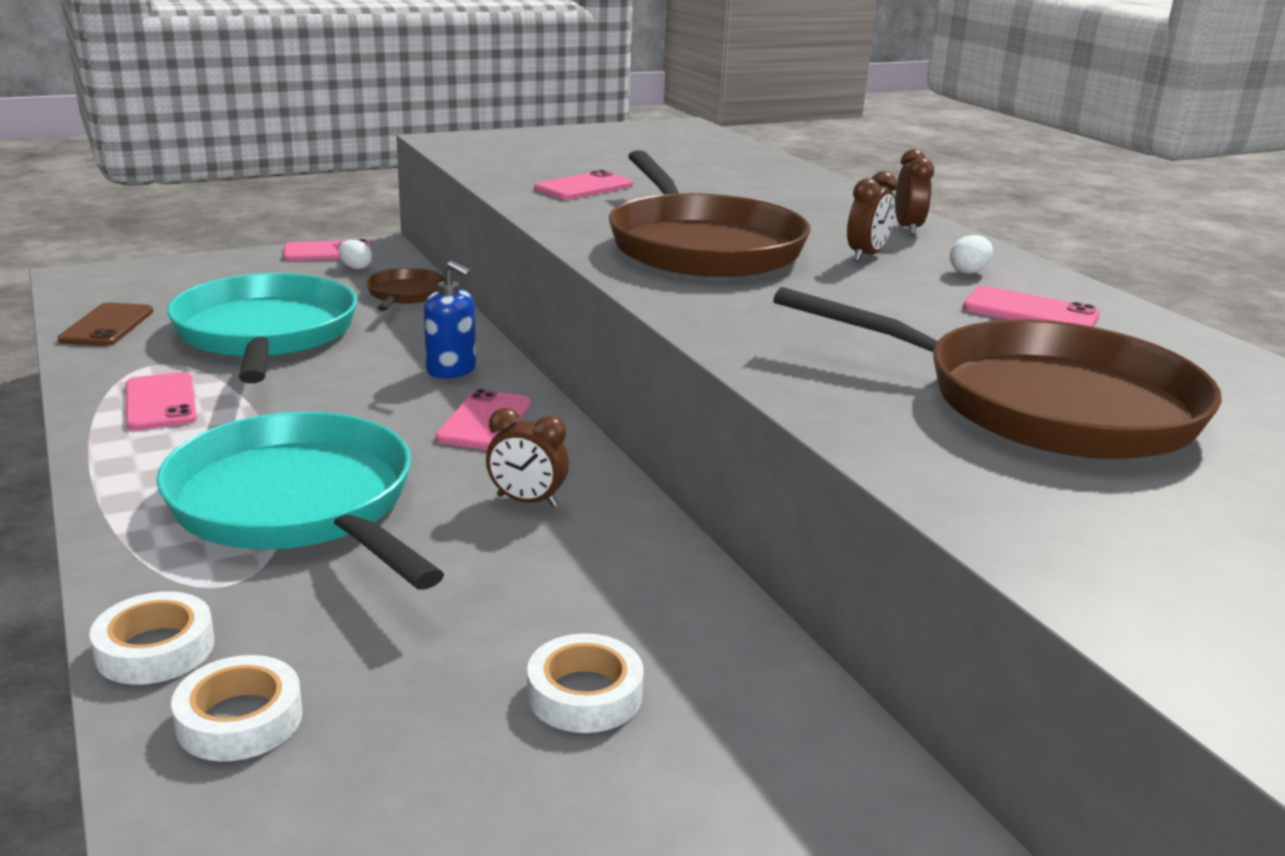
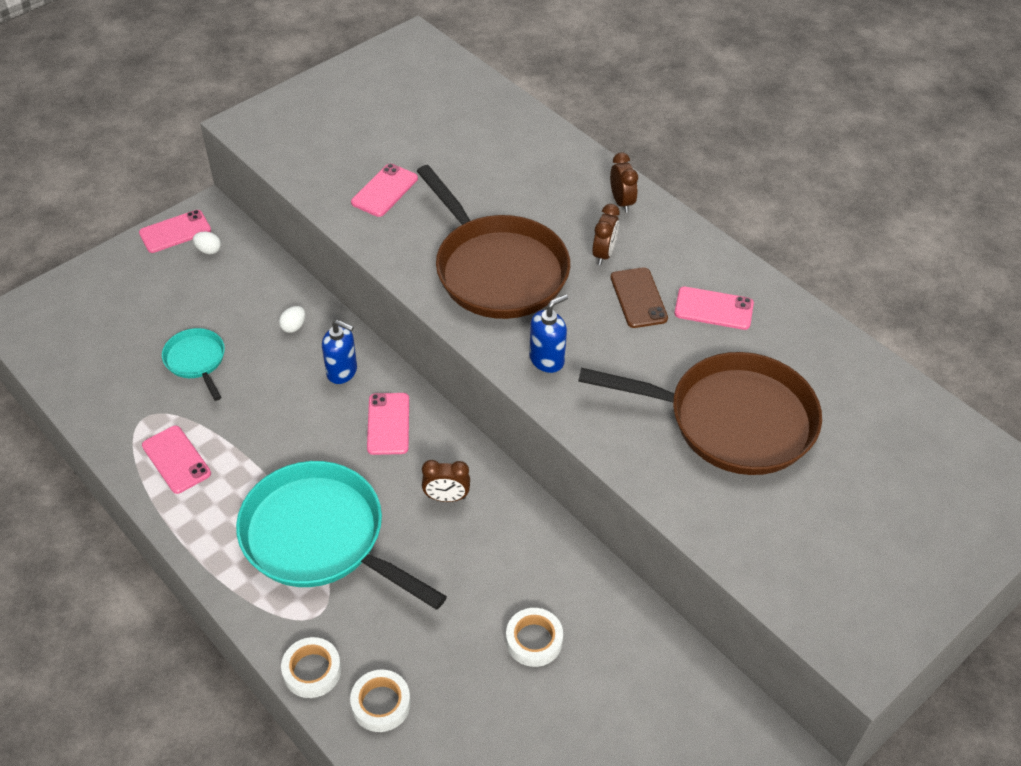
camera: 15 degrees left, 25 degrees up
(107, 326) = (79, 379): brown phone -> brown phone (638, 298)
(266, 334) = (196, 361): turquoise pan -> turquoise pan, size x0.48
(405, 294) = (264, 280): brown pan -> none
(738, 313) = (547, 359): none -> blue soap dispenser
(968, 272) = (670, 260): white egg -> white egg (293, 326)

